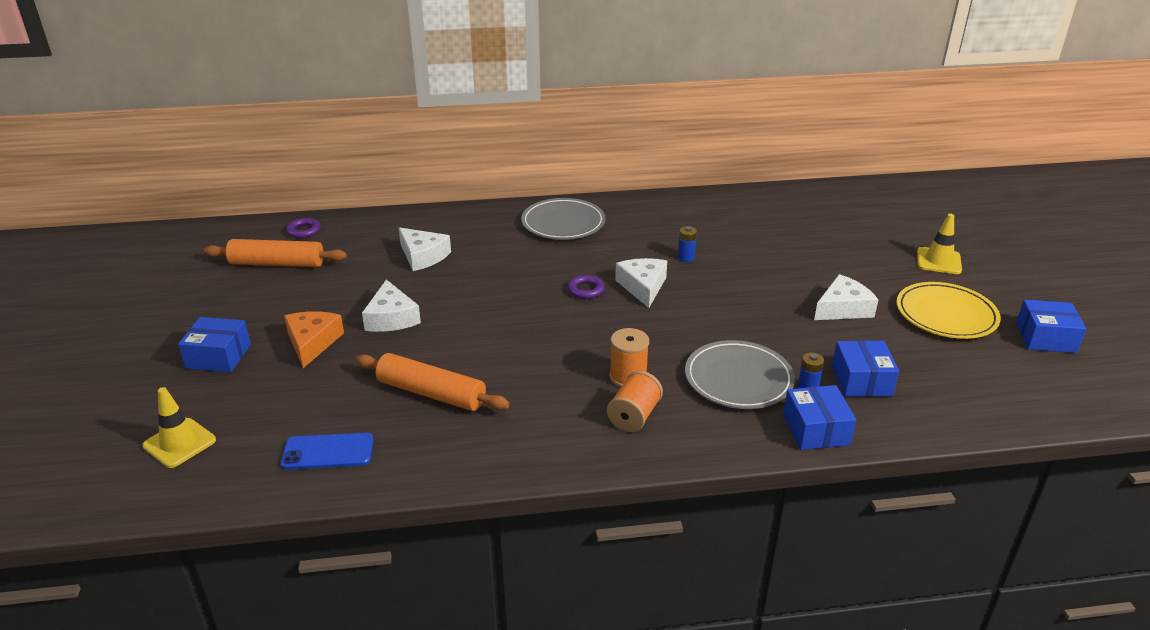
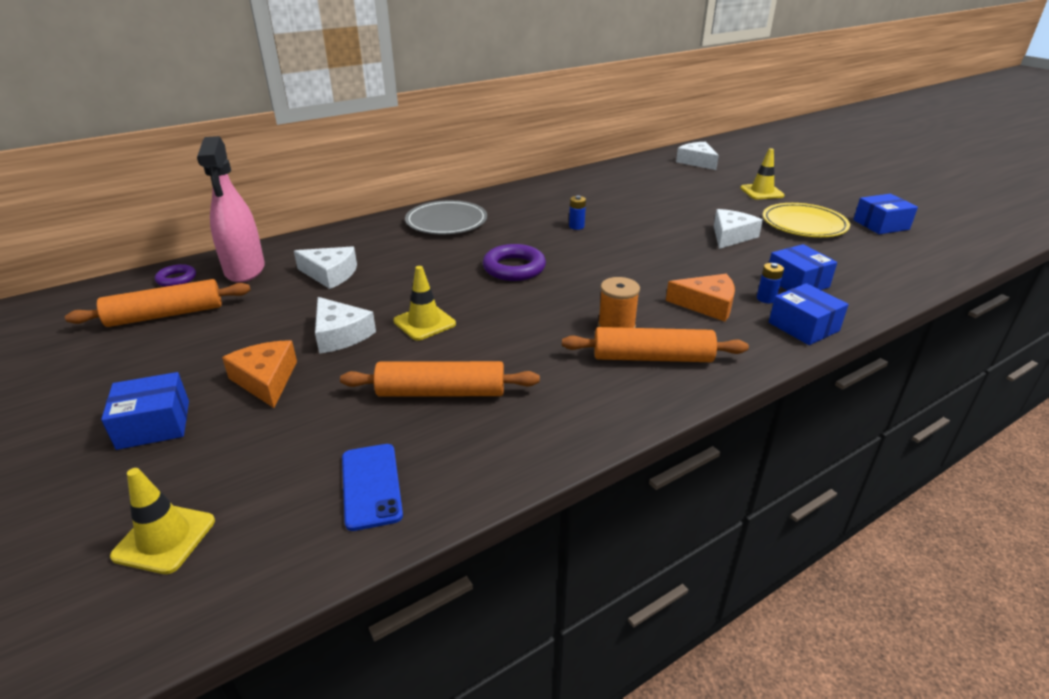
camera: 25 degrees left, 0 degrees up
(328, 452) = (371, 486): blue phone -> blue phone turned 75 degrees counterclockwise
(359, 235) = (245, 270): none -> pink spray bottle
(465, 325) = (424, 323): none -> yellow traffic cone
(585, 290) = (514, 268): purple ring -> purple ring, size x1.72
(634, 416) = (652, 357): orange spool -> orange rolling pin
(643, 287) = (561, 255): white cheese -> white cheese (697, 162)
(738, 379) = (707, 305): grey plate -> orange cheese

